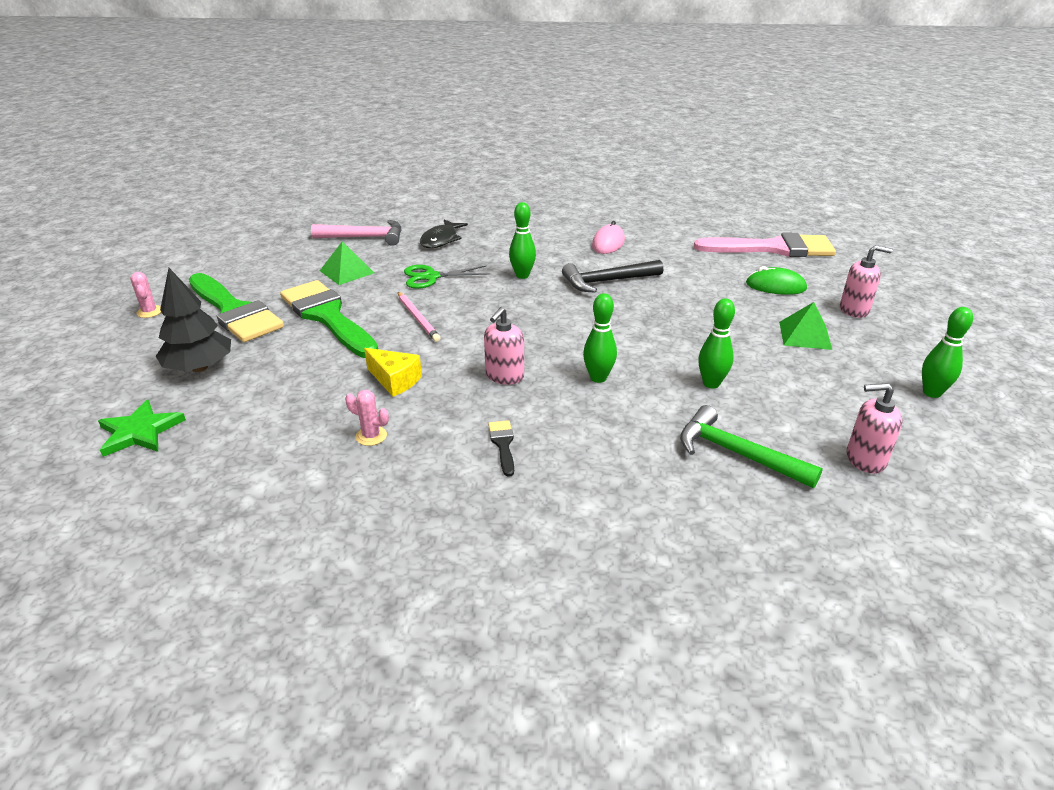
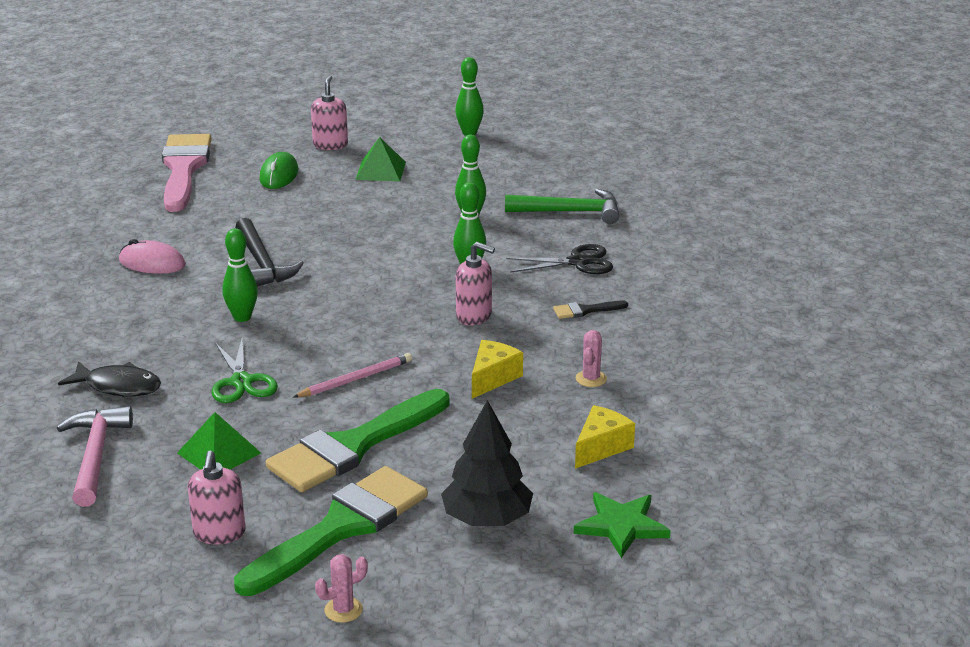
camera: 95 degrees left, 5 degrees down
(257, 431) = (601, 447): none -> yellow cheese
(610, 449) = (578, 262): none -> black scissors
(737, 453) = (570, 212): green hammer -> green hammer turned 120 degrees counterclockwise
(865, 459) = (564, 167): pink soap dispenser -> pink soap dispenser (219, 533)

